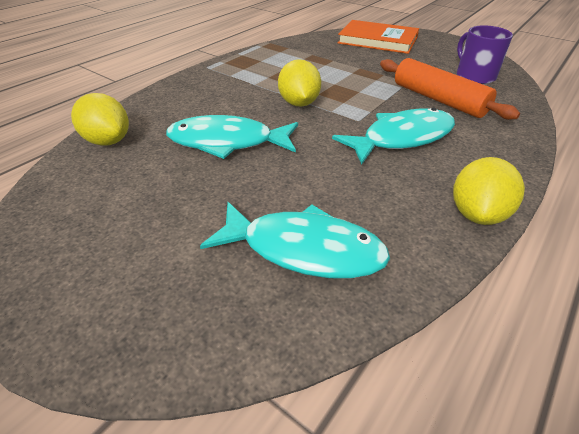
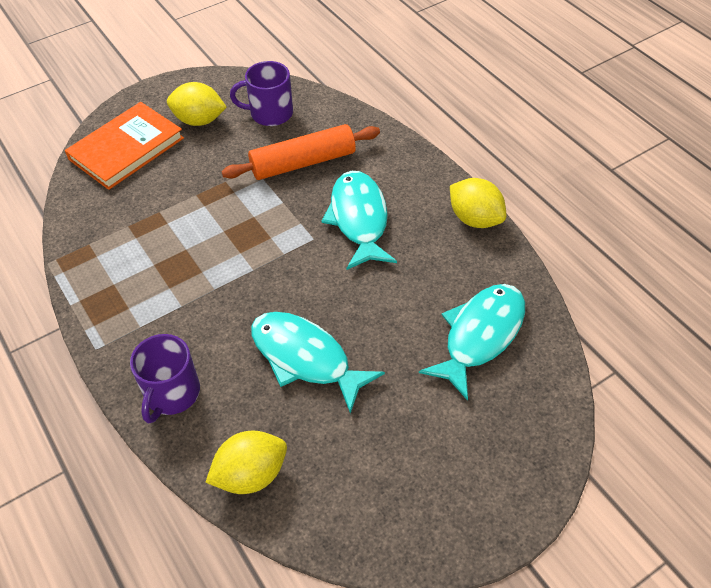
camera: 70 degrees left, 10 degrees up
(177, 97) = (171, 394): none -> purple mug
(227, 142) = (305, 358): turquoise fish -> turquoise fish turned 105 degrees clockwise
(299, 103) = (252, 276): yellow lemon -> yellow lemon (199, 120)

